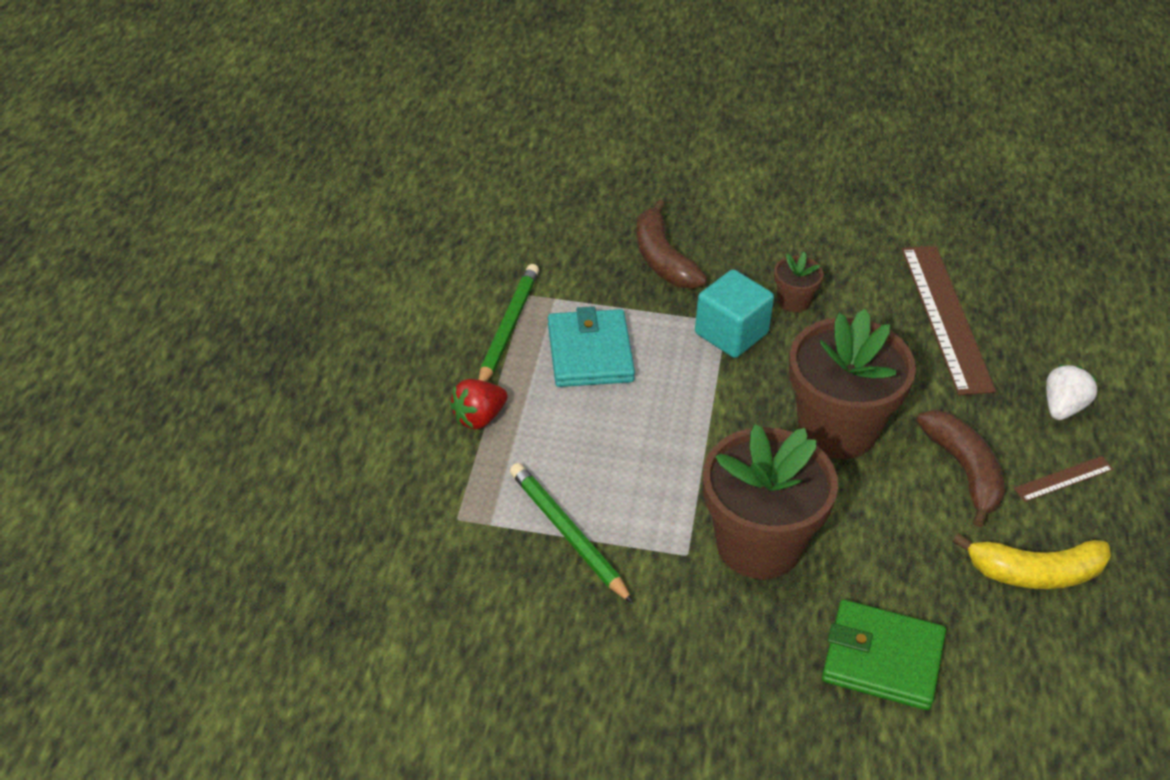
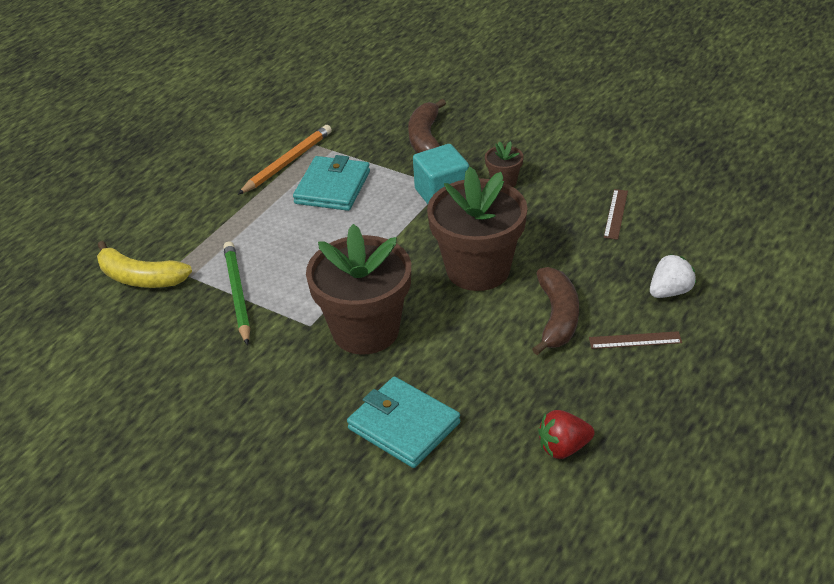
camera: 25 degrees right, 5 degrees down
(479, 417) = (229, 212): red strawberry -> red strawberry (563, 448)
(508, 328) = (287, 162): green pencil -> orange pencil
(882, 659) = (403, 426): green wallet -> turquoise wallet
(946, 318) = (615, 214): brown ruler -> brown ruler, size x0.46
(1035, 573) = (565, 398): yellow banana -> yellow banana (140, 278)

